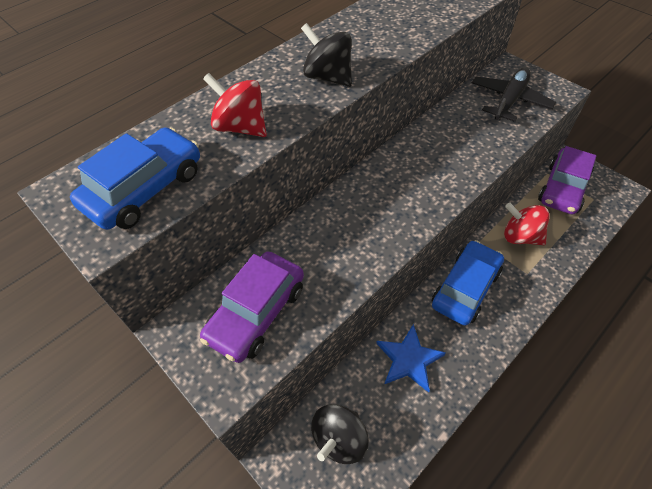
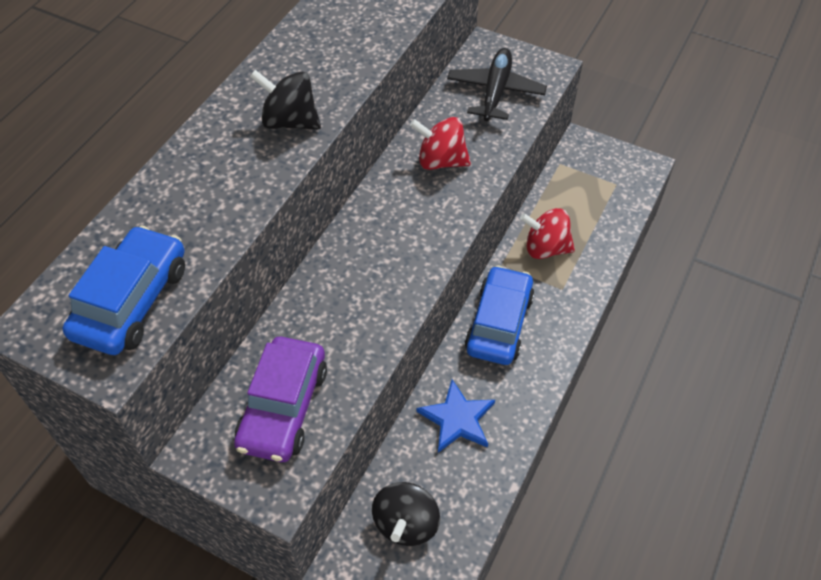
camera: 20 degrees left, 0 degrees up
(241, 127) = (212, 205): red spinning top -> red spinning top (441, 161)
(563, 188) = (580, 179): purple car -> none

